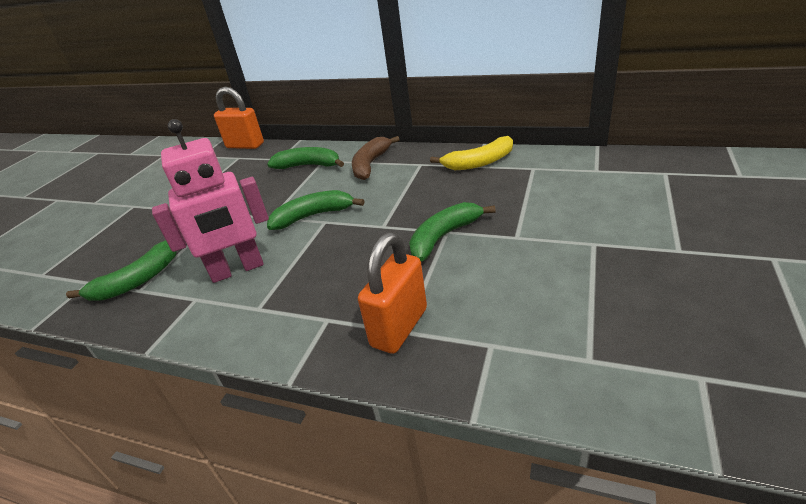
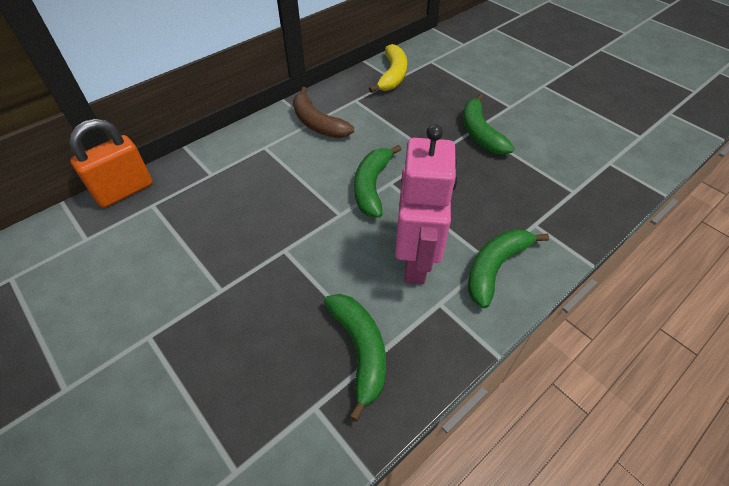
camera: 65 degrees left, 15 degrees up
(309, 166) = (262, 159): green banana -> green banana (495, 267)
(399, 327) = (568, 192): orange padlock -> none

